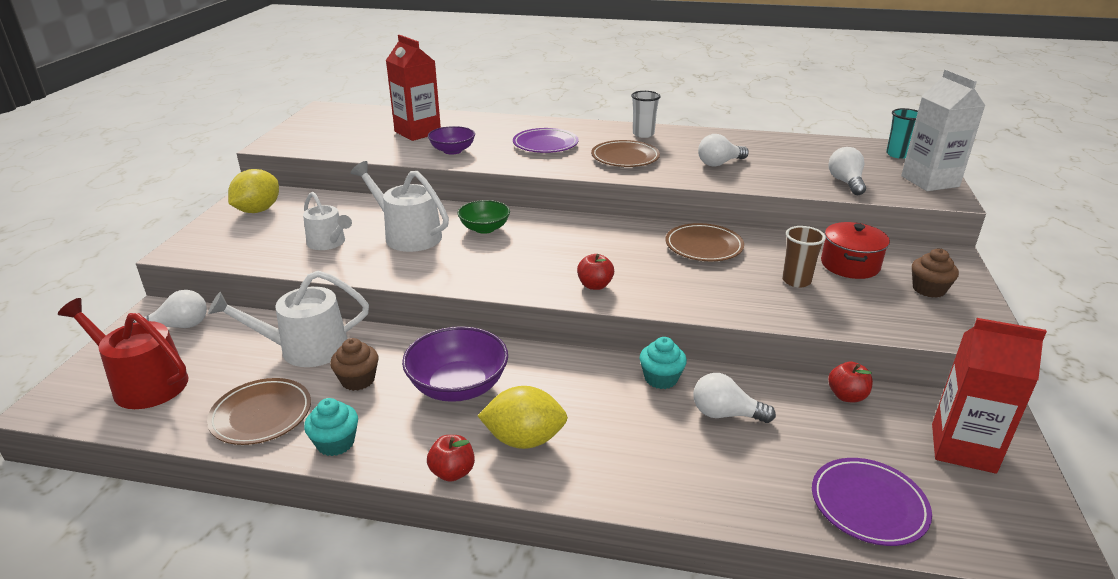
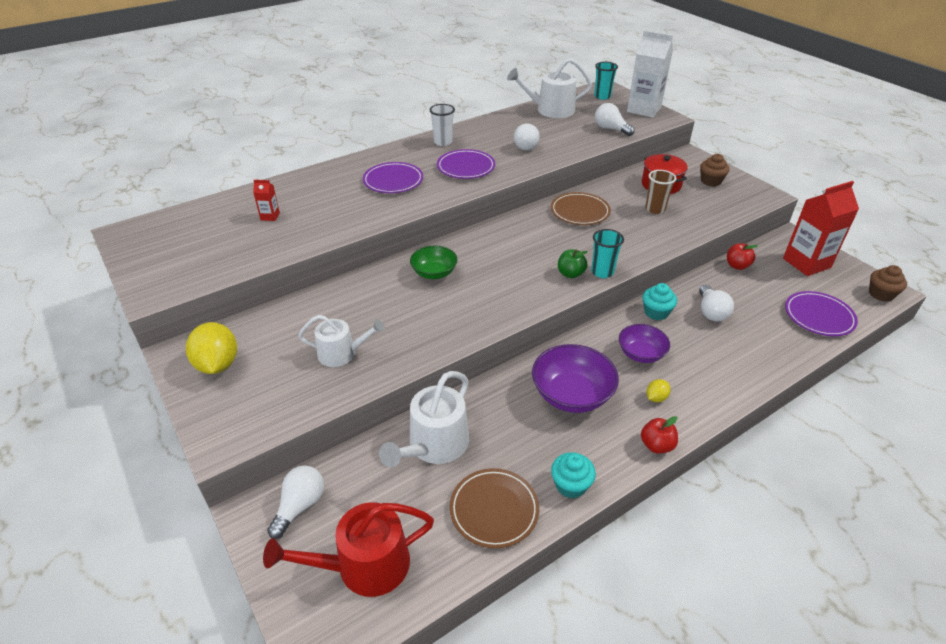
camera: 45 degrees left, 10 degrees up
(358, 380) = (509, 437): brown cupcake -> brown cupcake (881, 294)
(407, 235) = (391, 310): white watering can -> white watering can (550, 110)
(417, 132) = (270, 216): red carton -> red carton, size x0.43
(452, 150) = (334, 219): purple bowl -> purple bowl (641, 354)
(524, 439) = (656, 398): yellow lemon -> yellow lemon, size x0.48
(595, 285) = (570, 274): red apple -> green apple
(625, 157) = (466, 167): brown plate -> purple plate
(628, 299) = (602, 272): none -> turquoise cup
(725, 414) = (711, 312): white light bulb -> white light bulb turned 60 degrees counterclockwise

